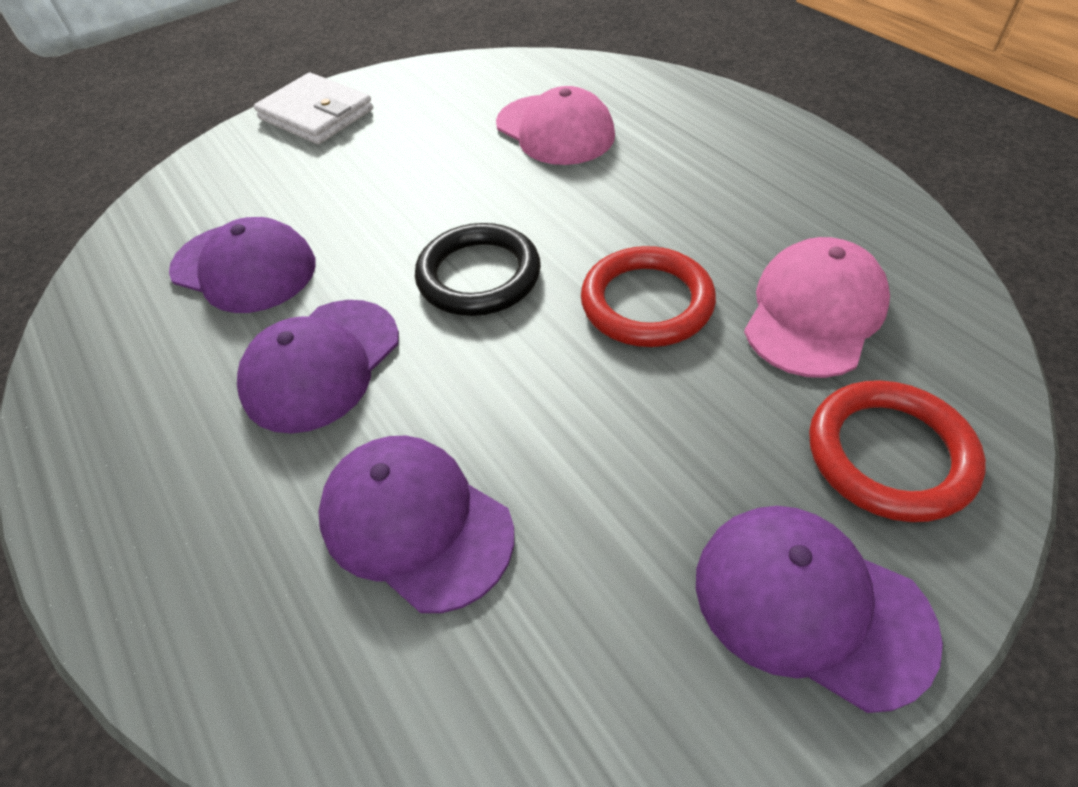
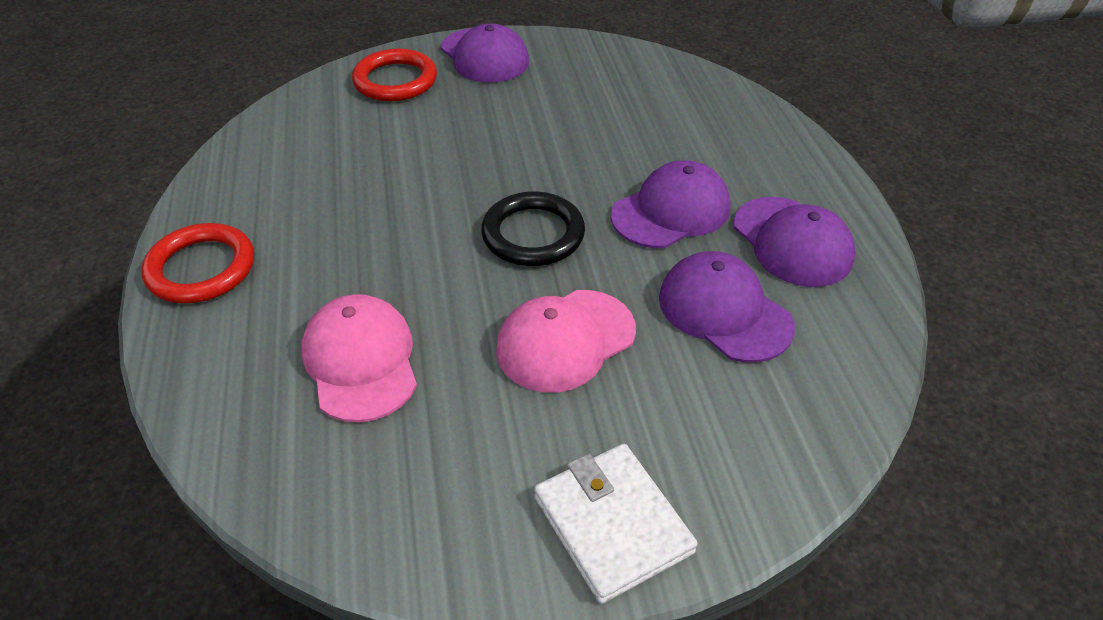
camera: 160 degrees left, 5 degrees down
(415, 523) = (637, 122): purple cap -> purple cap (792, 242)
(646, 302) = (436, 177): red ring -> red ring (201, 268)
(814, 313) = (348, 140): pink cap -> pink cap (565, 340)

